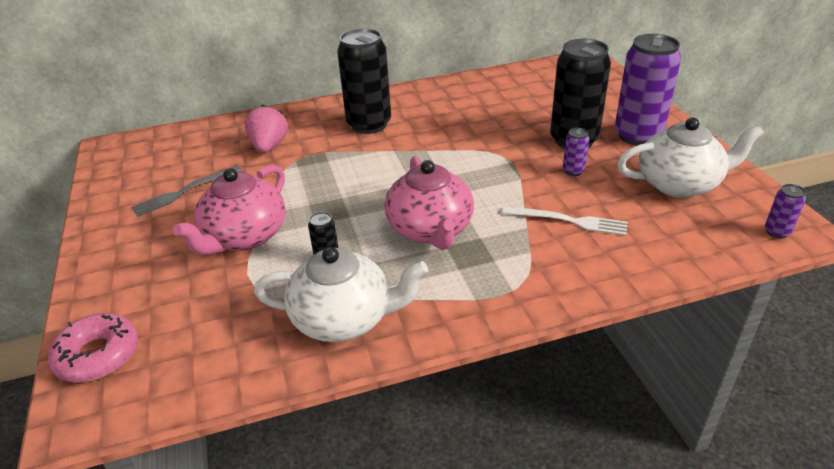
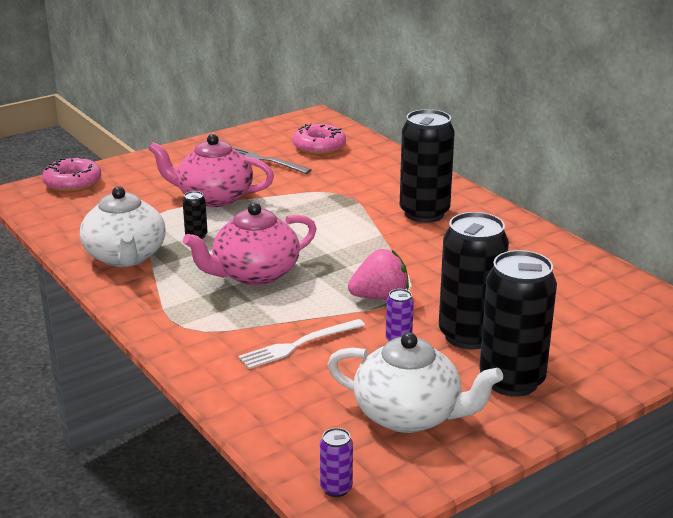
camera: 70 degrees right, 10 degrees down
(185, 155) = (319, 147): none -> pink donut
(269, 146) = (353, 176): pink strawberry -> pink strawberry (380, 297)
(568, 221) = (299, 345): white fork -> white fork turned 60 degrees clockwise
(638, 135) = (511, 381): purple can -> black can
(679, 184) = (409, 415): white teapot -> white teapot turned 45 degrees counterclockwise

